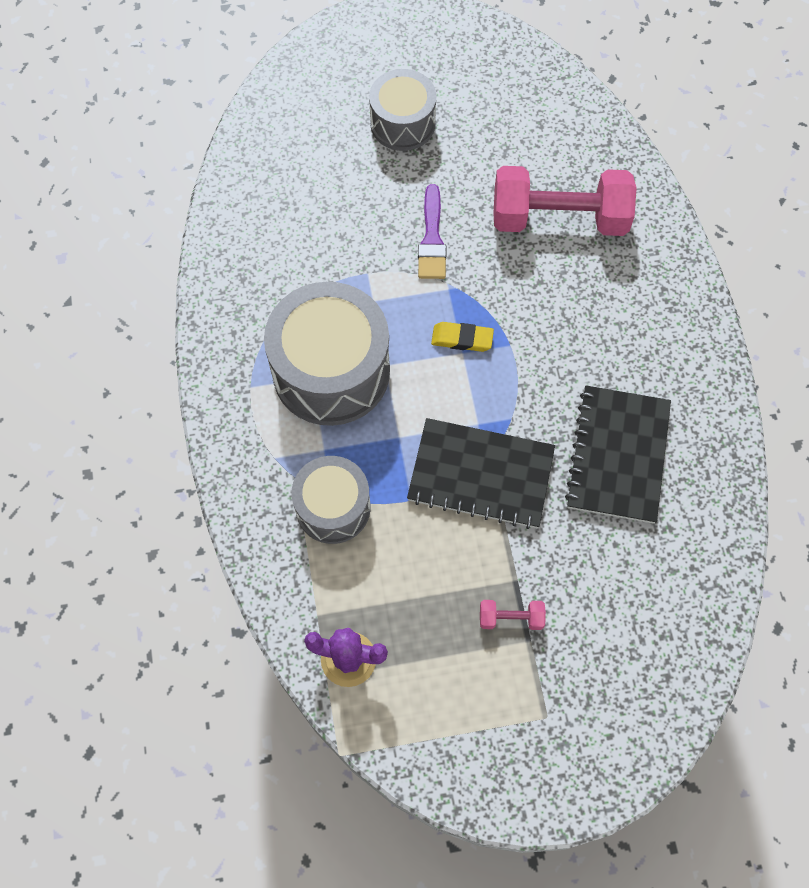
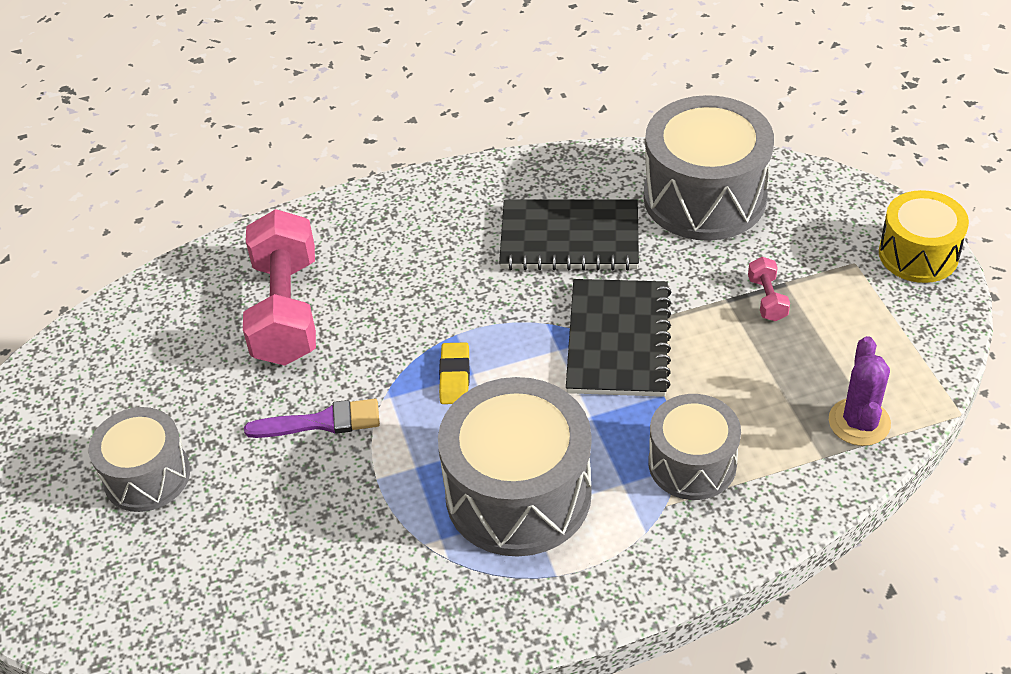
camera: 95 degrees left, 20 degrees down
(550, 786) = (918, 254): none -> yellow drum
(661, 593) = (704, 197): none -> grey drum

